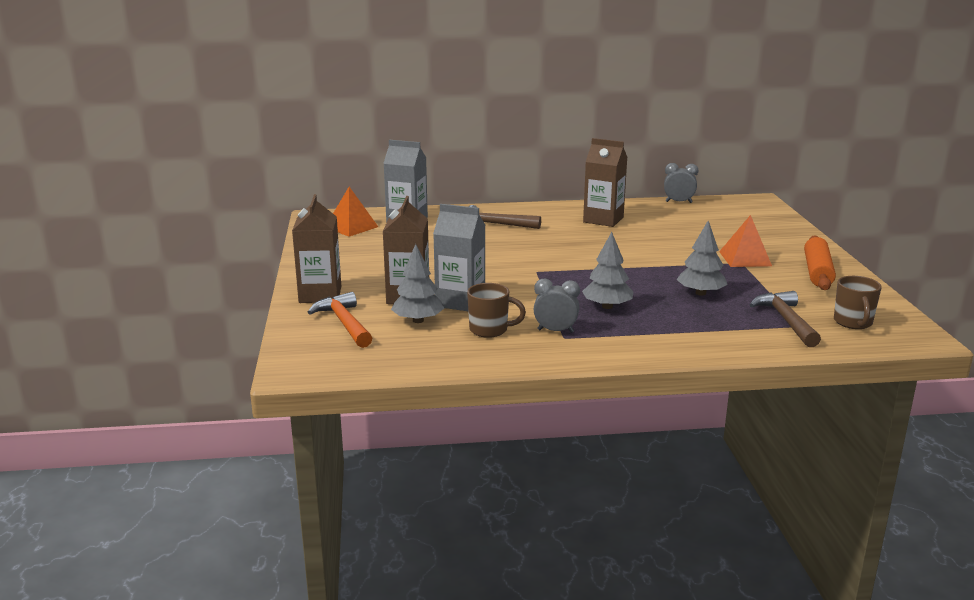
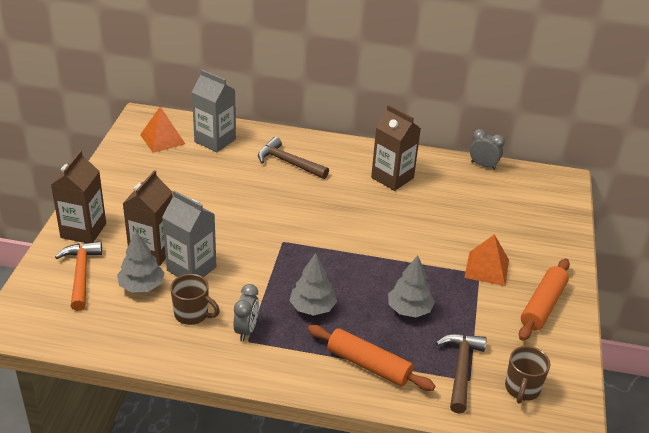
camera: 15 degrees right, 15 degrees up
(555, 331) = (246, 330): grey clock -> grey clock turned 75 degrees clockwise
(698, 332) = (368, 365): none -> orange rolling pin

